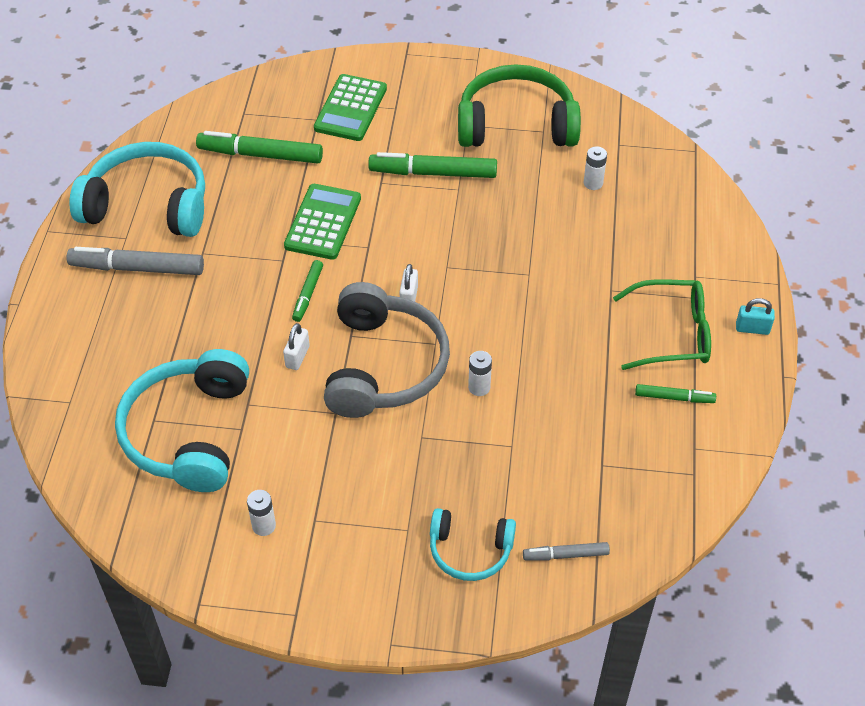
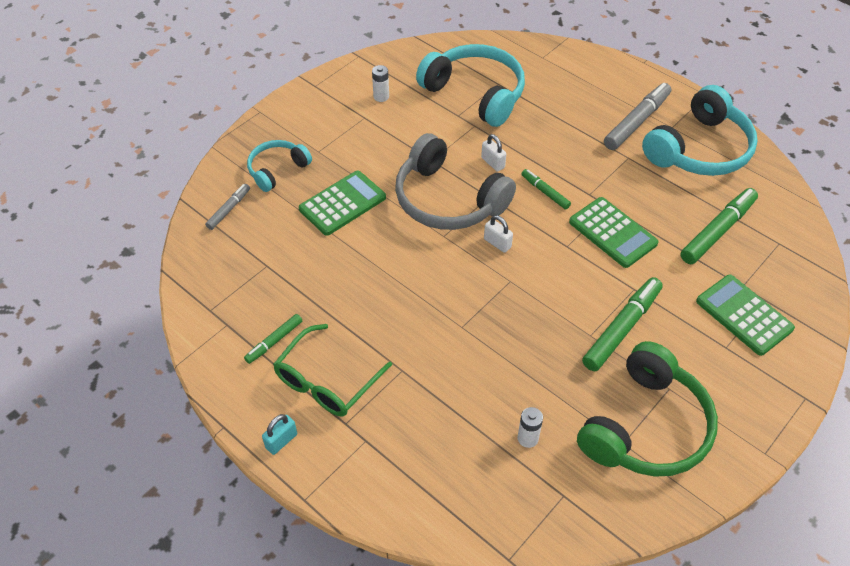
camera: 125 degrees right, 0 degrees up
(465, 453) = (342, 203): none -> green calculator
(479, 387) = (386, 238): white battery -> none

